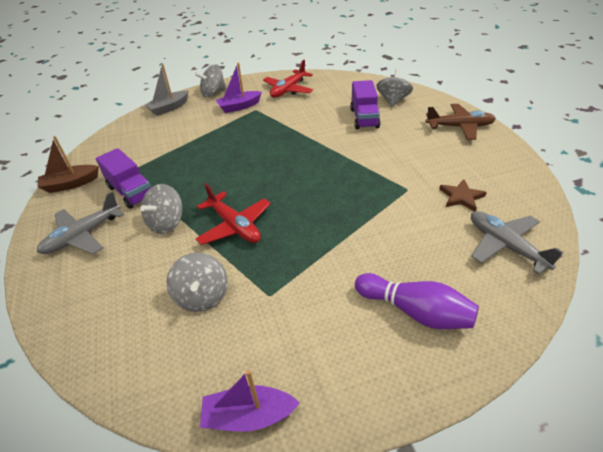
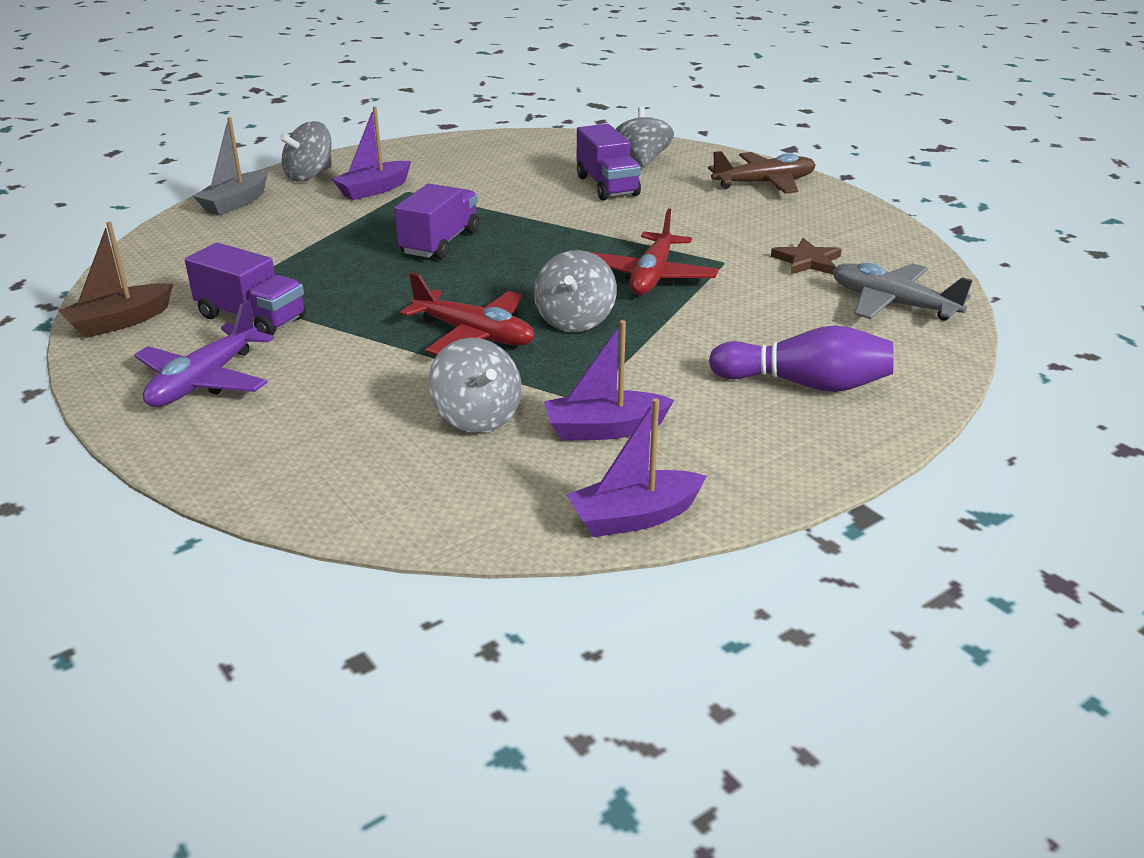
camera: 20 degrees left, 10 degrees down
(83, 235) = (204, 381): grey plane -> purple plane
(166, 223) = (351, 346): grey spinning top -> grey spinning top (575, 320)
(252, 150) = (440, 243): none -> purple truck
(269, 325) = (604, 429): none -> purple boat
(288, 90) = (450, 160): red plane -> red plane (652, 276)

